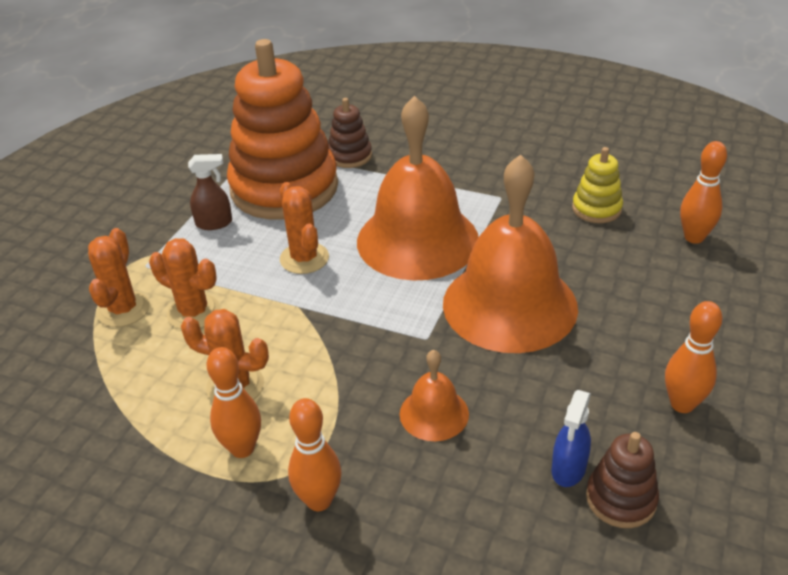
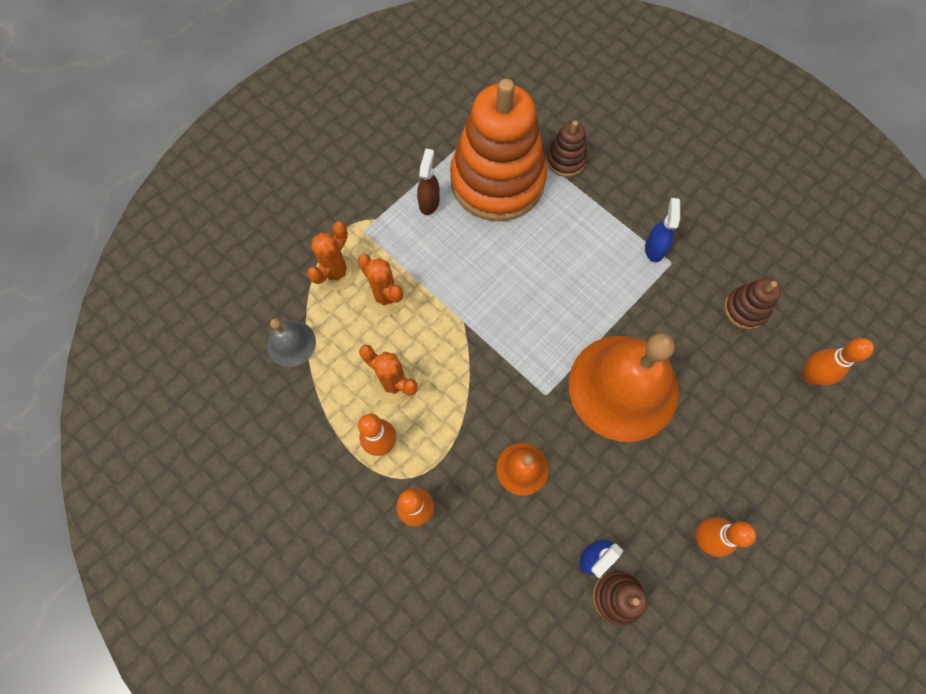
camera: 20 degrees right, 30 degrees up
(84, 390) = (291, 343): none -> grey bell
(214, 223) = (429, 202): brown spray bottle -> brown spray bottle turned 90 degrees counterclockwise
(304, 258) = (485, 271): orange cactus -> none
(417, 240) = (581, 286): orange bell -> none
(477, 192) = (654, 248): none -> blue spray bottle
(596, 209) = (745, 309): yellow stacking toy -> brown stacking toy

